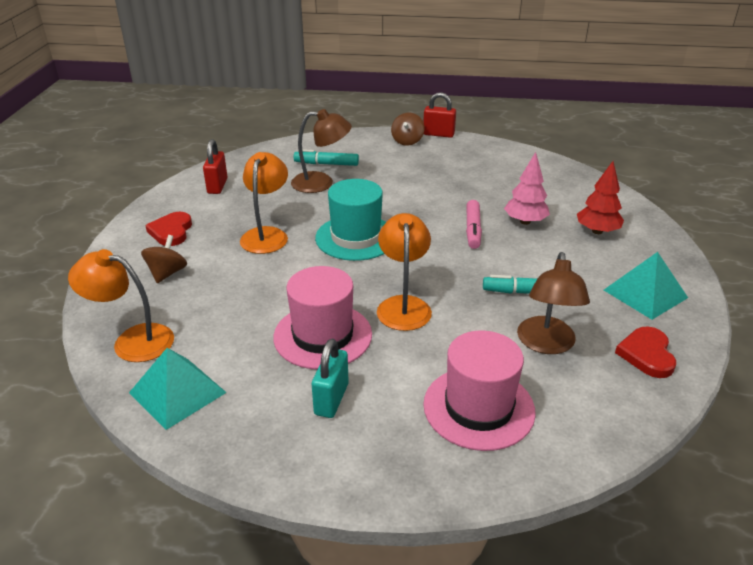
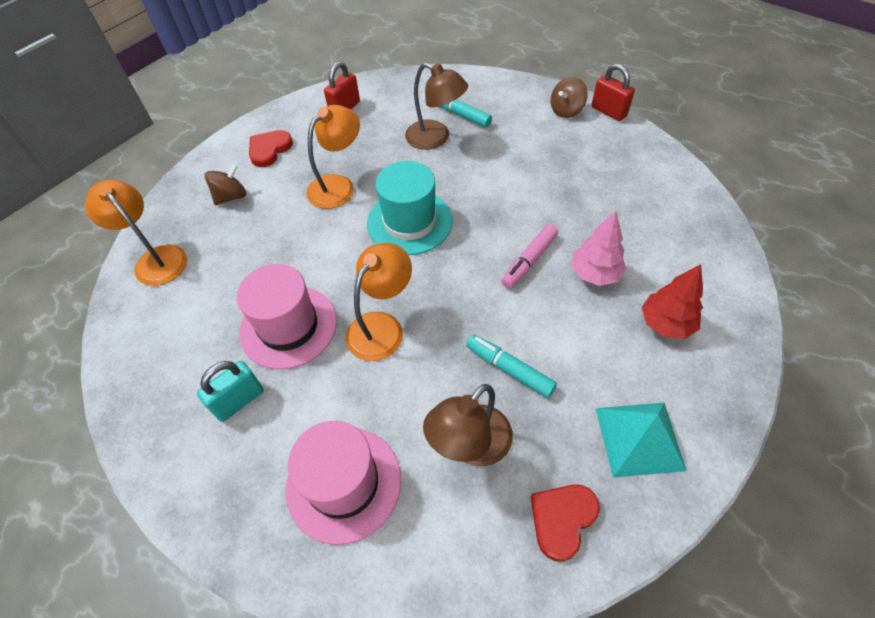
camera: 35 degrees right, 20 degrees up
(177, 392) = (144, 329): turquoise pyramid -> none

